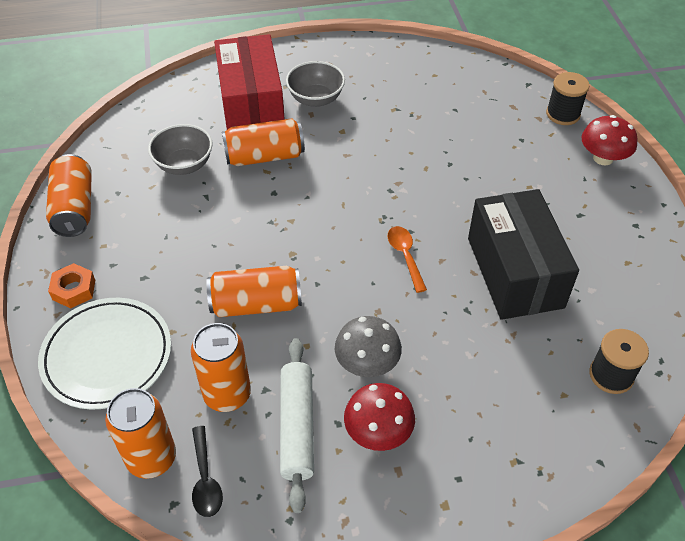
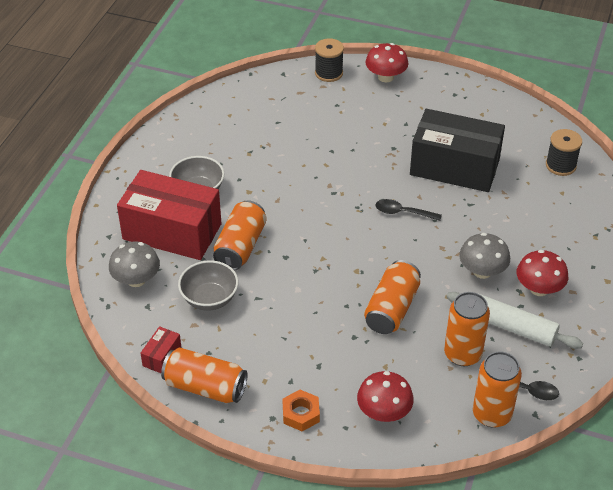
camera: 60 degrees left, 5 degrees down
(96, 165) = (162, 356): none -> red box
(107, 356) = (384, 412): white plate -> red mushroom
(178, 110) = (136, 280): none -> grey mushroom
(405, 256) = (403, 212): orange spoon -> black spoon

